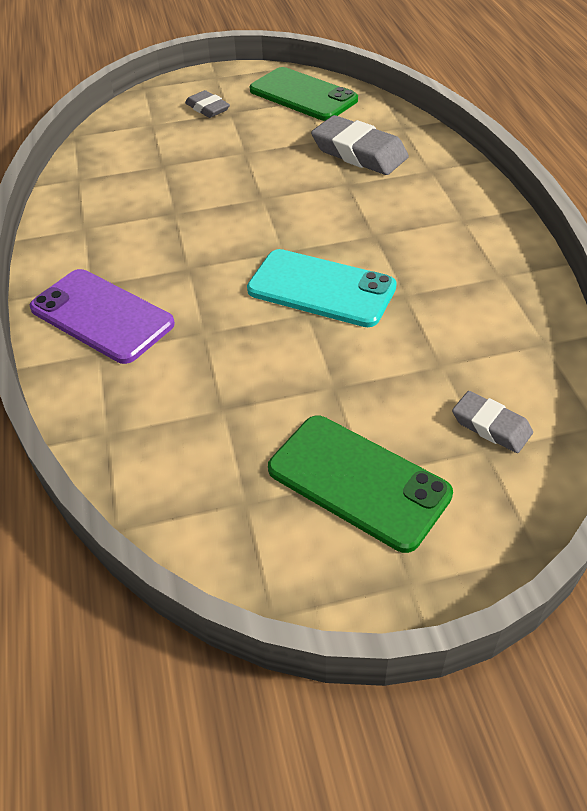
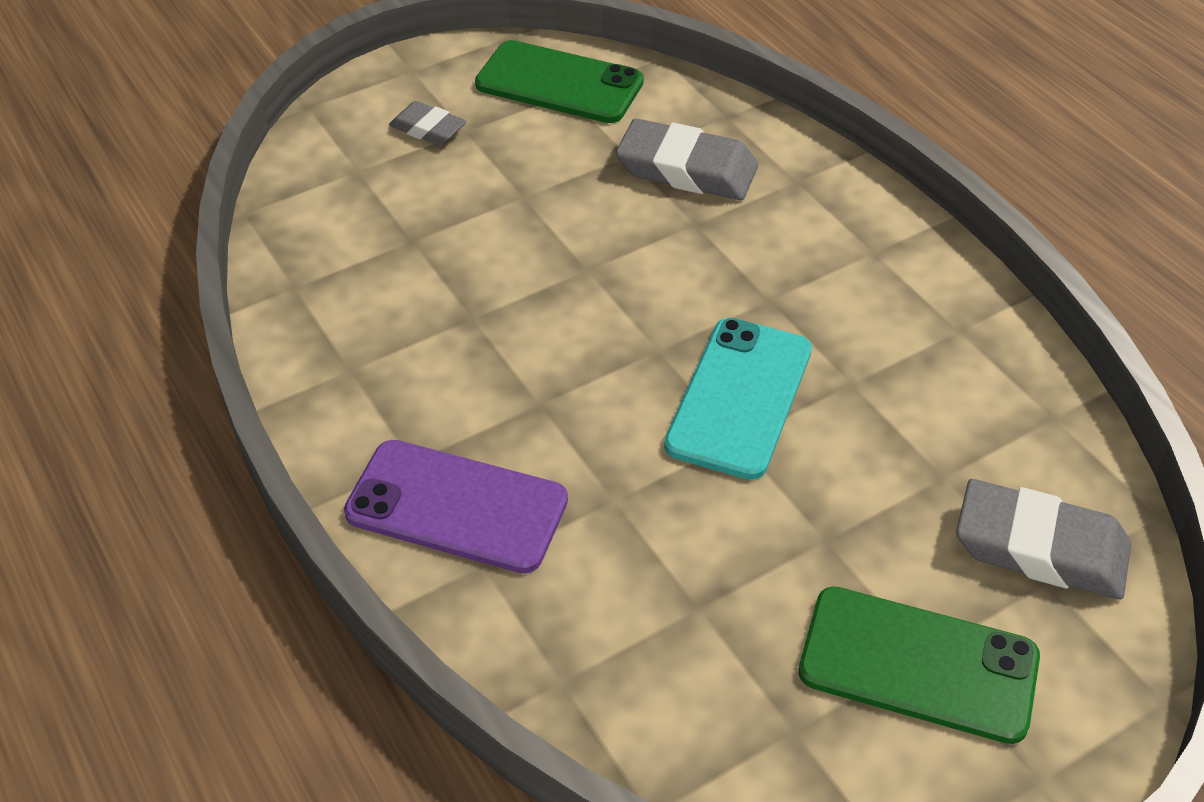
camera: 20 degrees left, 0 degrees up
(321, 289) = (739, 397): turquoise phone -> turquoise phone turned 75 degrees counterclockwise
(491, 426) = (1040, 548): grey eraser -> grey eraser, size x1.74

